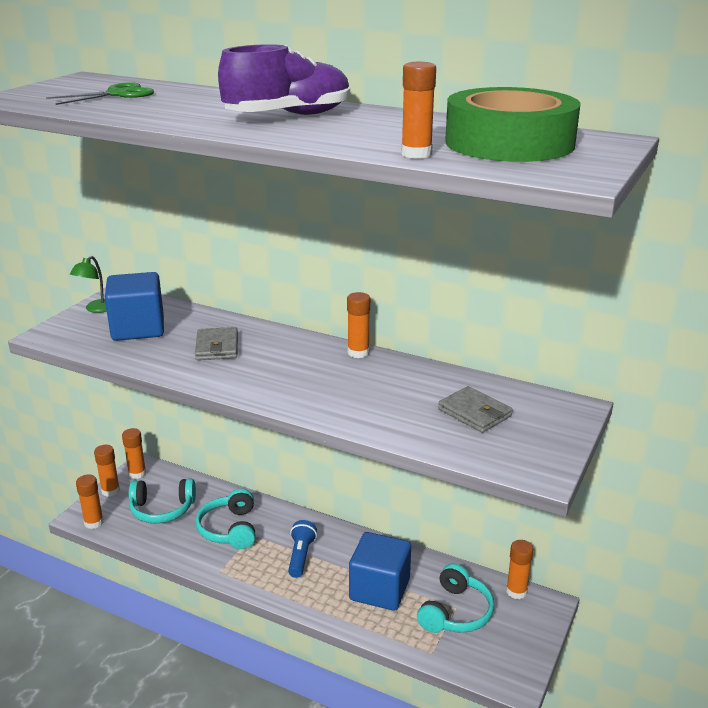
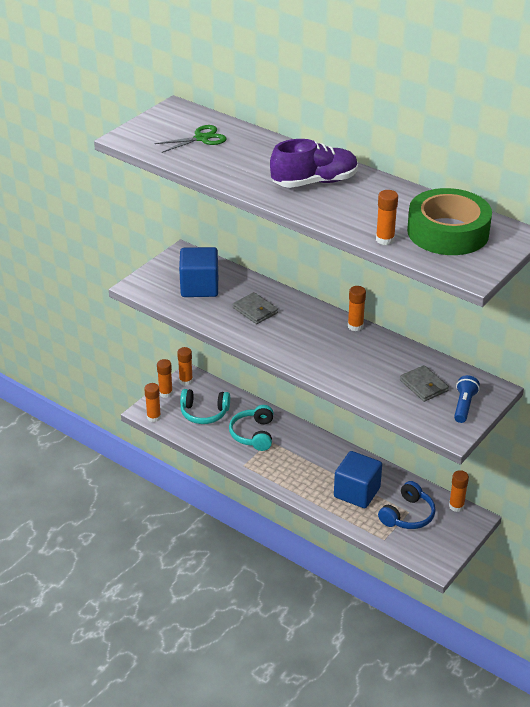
camera: 10 degrees right, 10 degrees up
(96, 309) = (169, 265): green lamp -> none
(217, 347) = (255, 310): grey wallet -> grey wallet turned 45 degrees counterclockwise
(301, 556) = (303, 461): blue flashlight -> blue flashlight (464, 406)
(455, 612) = (408, 515): turquoise headphones -> blue headphones

